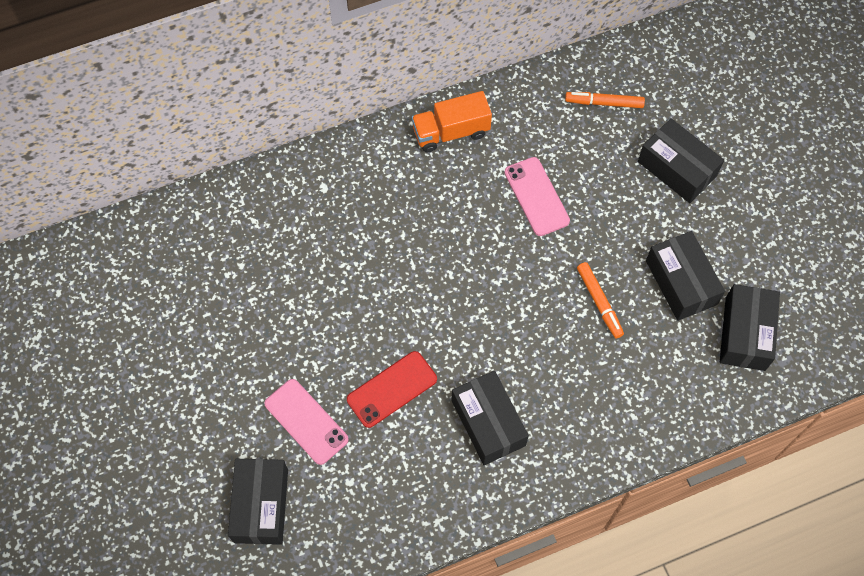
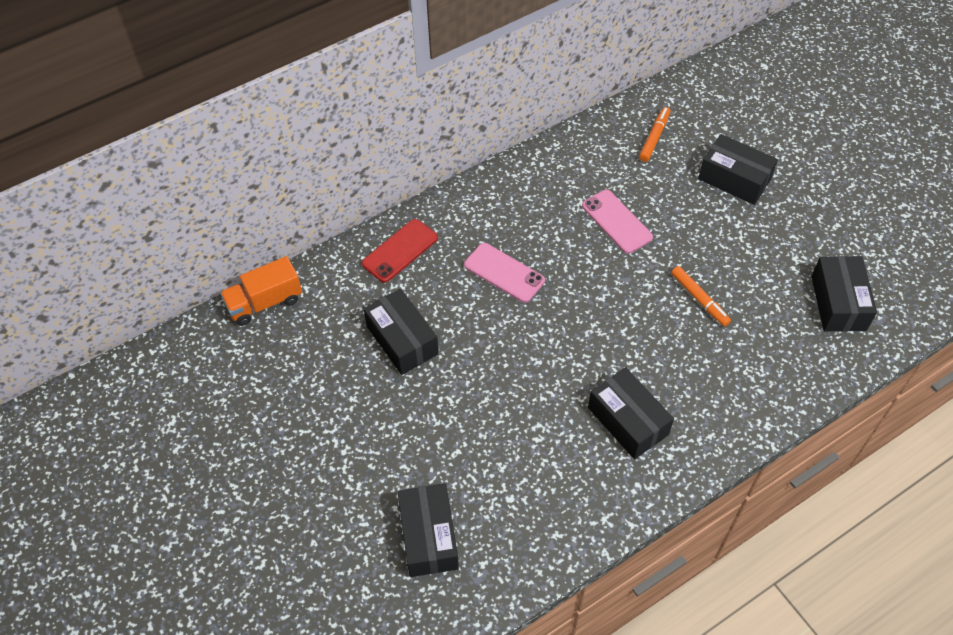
camera: 10 degrees left, 10 degrees down
(306, 421) = (454, 451): pink phone -> pink phone (504, 273)
(392, 389) = (528, 407): red phone -> red phone (400, 251)
(451, 132) = (524, 182): orange truck -> orange truck (265, 302)
(604, 103) = (654, 137): orange marker -> orange marker turned 120 degrees clockwise
(681, 282) = (767, 270): black box -> black box (402, 340)

